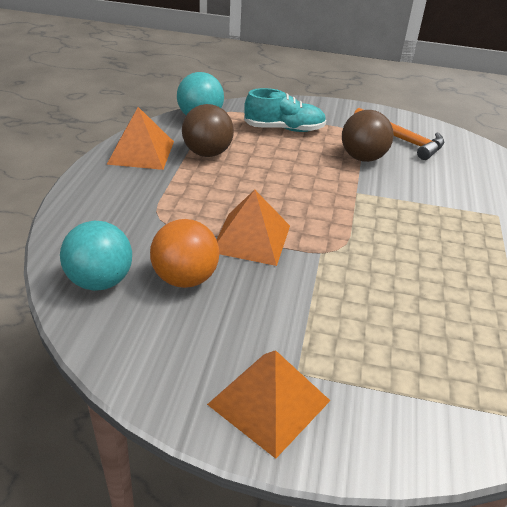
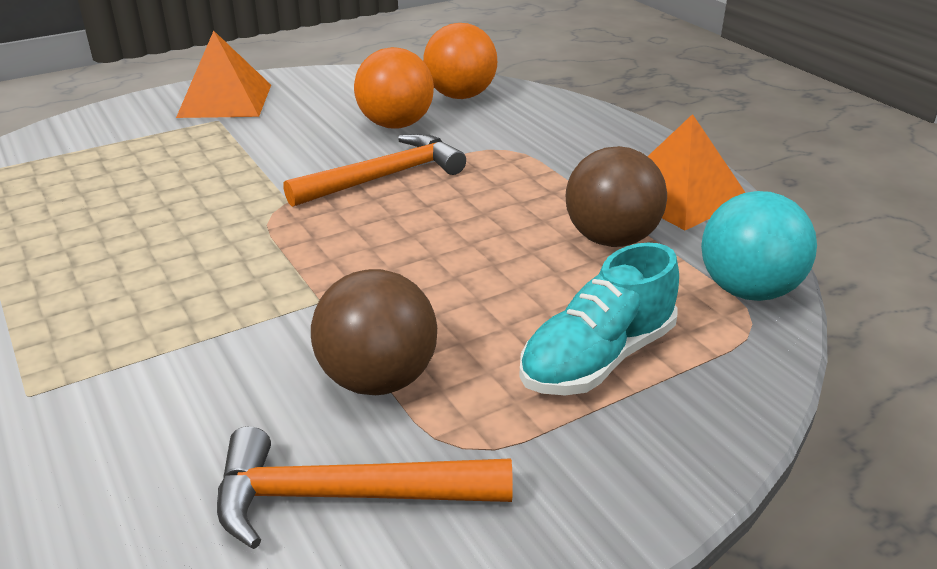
camera: 140 degrees right, 5 degrees down
(100, 281) = (460, 96): turquoise ball -> orange ball
(251, 238) = (384, 177): orange pyramid -> orange hammer

